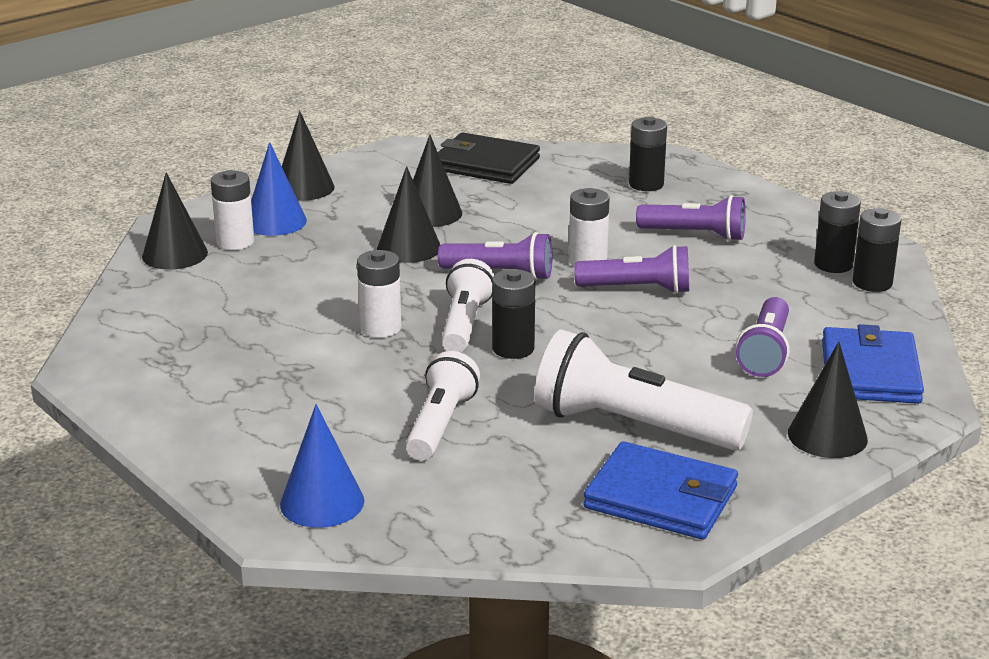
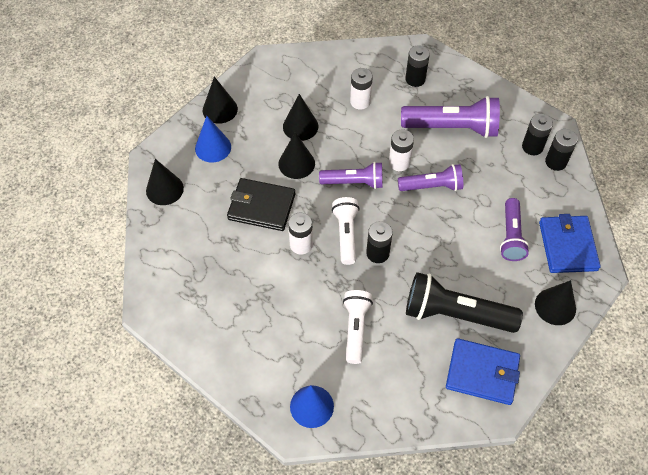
camera: 10 degrees left, 30 degrees up
(235, 242) = (196, 172): white battery -> white battery (360, 101)
(485, 164) = (319, 70): black wallet -> black wallet (261, 206)
(632, 426) = (455, 314): white flashlight -> black flashlight
(695, 234) = (452, 127): purple flashlight -> purple flashlight, size x1.58

